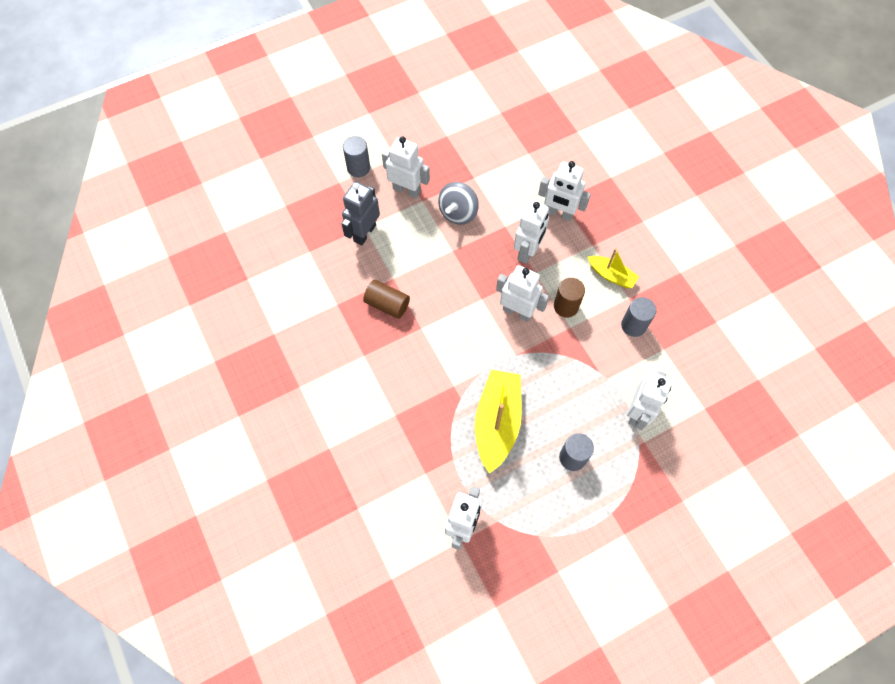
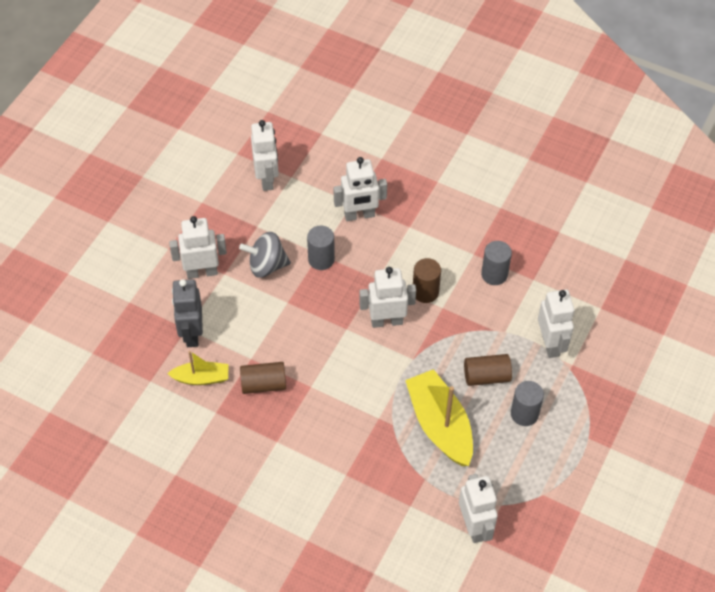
camera: 35 degrees left, 10 degrees down
(358, 168) = (138, 278): grey cylinder -> grey cylinder (321, 259)
(458, 212) = (266, 265): grey spinning top -> grey spinning top turned 90 degrees clockwise
(527, 251) = (356, 264): white robot -> white robot (267, 179)
(564, 406) = (486, 376): none -> brown cylinder
(611, 275) = (444, 243): yellow boat -> yellow boat (201, 378)

